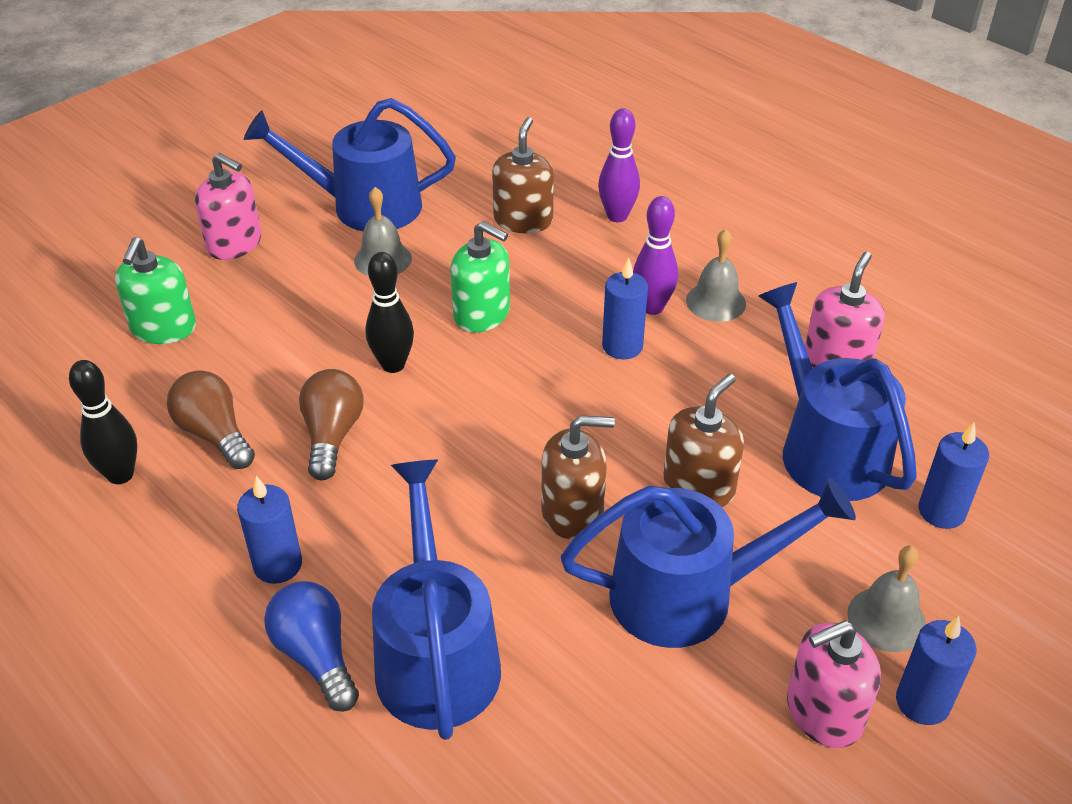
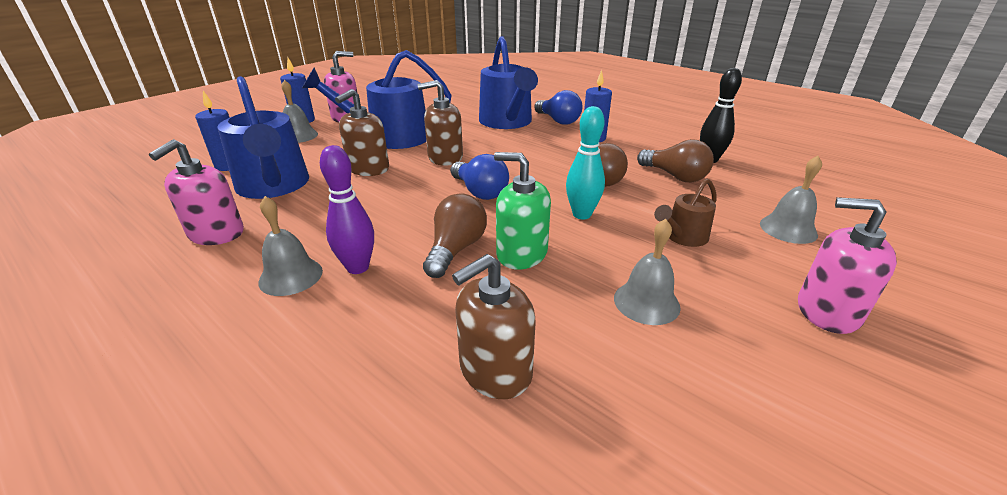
camera: 175 degrees right, 10 degrees down
(163, 328) = (788, 229): green soap dispenser -> grey bell
(294, 324) = (683, 237): none -> brown watering can
(364, 206) = (723, 381): blue watering can -> none
(393, 365) = (581, 214): black bowling pin -> turquoise bowling pin
(518, 416) = (480, 192): none -> blue light bulb
(523, 220) = (495, 370): brown soap dispenser -> brown soap dispenser turned 45 degrees clockwise
(552, 323) = (456, 249): none -> brown light bulb
(617, 216) = (361, 387): purple bowling pin -> none
(622, 346) = (396, 235): blue candle -> none

